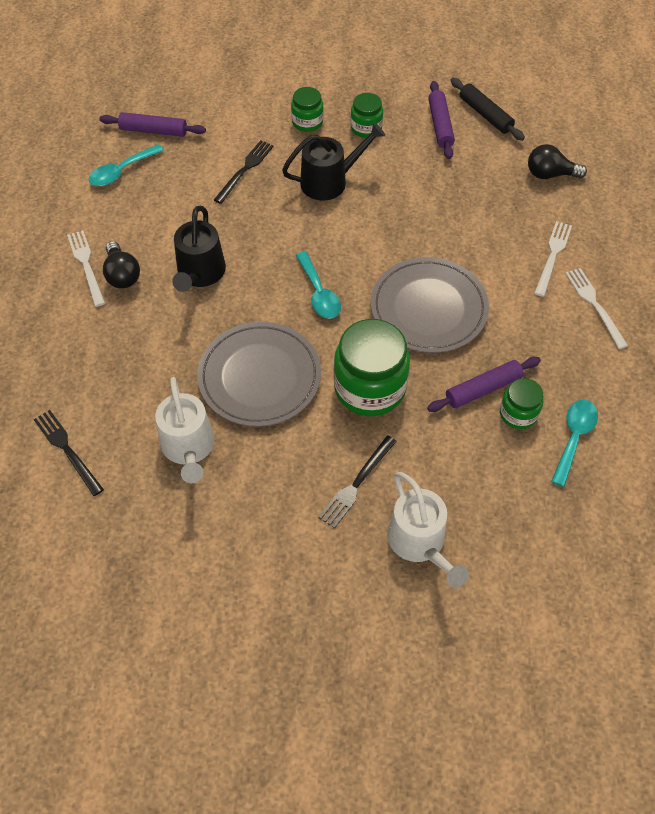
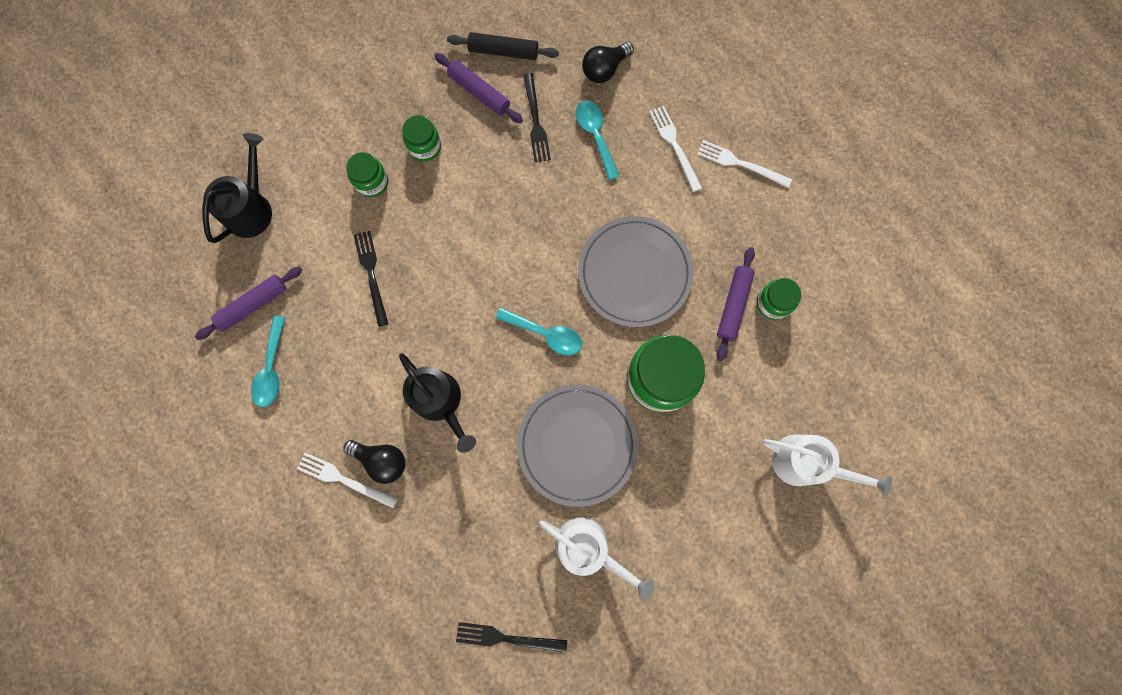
camera: 45 degrees left, 20 degrees up
(329, 181) = (449, 225): black watering can -> black watering can (251, 208)
(356, 483) = (725, 461): black fork -> black fork (535, 121)
(574, 437) = (823, 288): turquoise spoon -> turquoise spoon (595, 136)

